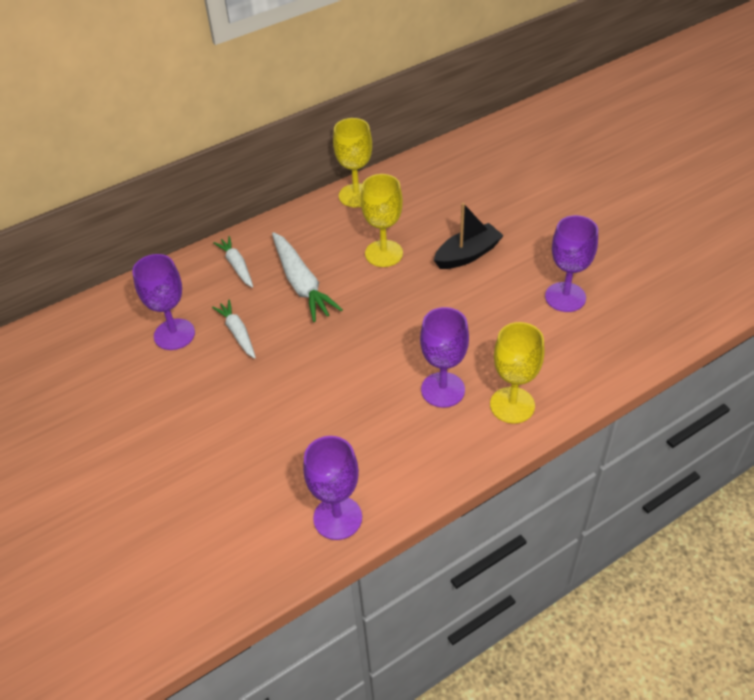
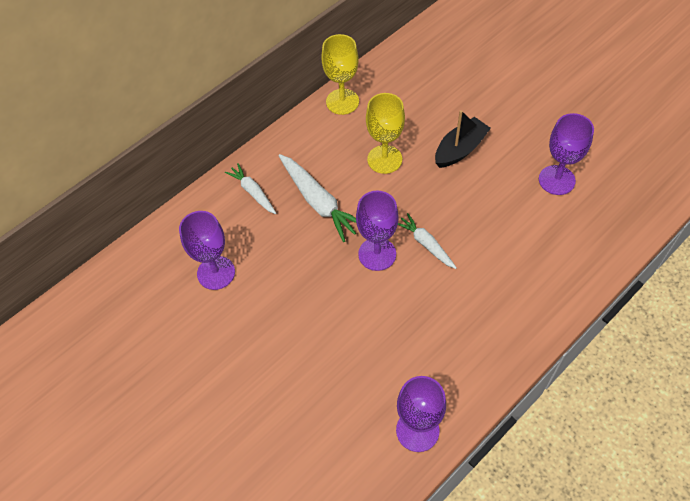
camera: 10 degrees left, 10 degrees up
(237, 333) = (274, 262): white carrot -> white carrot (426, 244)
(443, 390) = (474, 289): purple goblet -> purple goblet (377, 254)
(512, 405) = (538, 295): yellow goblet -> none

